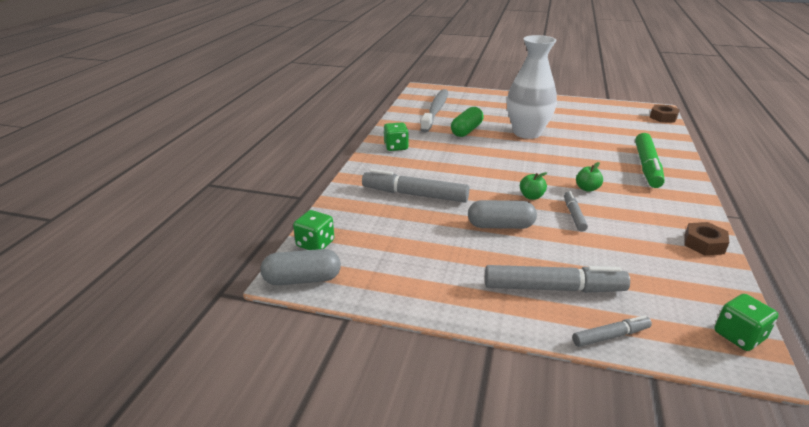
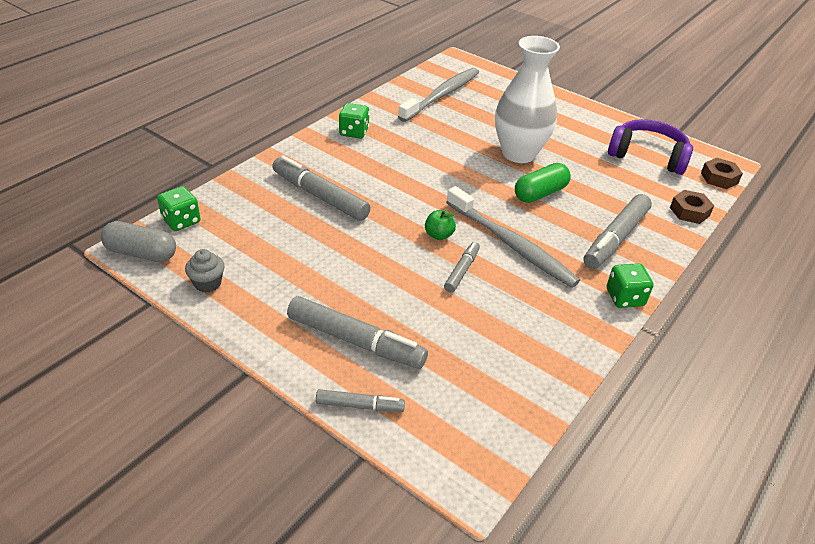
camera: 20 degrees right, 10 degrees up
(387, 284) = (207, 283): none -> grey cupcake
(466, 130) = (451, 132): green capsule -> green capsule (540, 193)
(500, 226) = (372, 258): grey capsule -> none
(587, 188) = (511, 244): green apple -> grey toothbrush
(608, 115) = (647, 156): none -> purple headphones
(647, 166) = (616, 238): green marker -> grey marker
(704, 244) = (570, 350): brown nut -> brown nut (689, 211)
(738, 336) = (487, 454): green dice -> green dice (625, 298)

